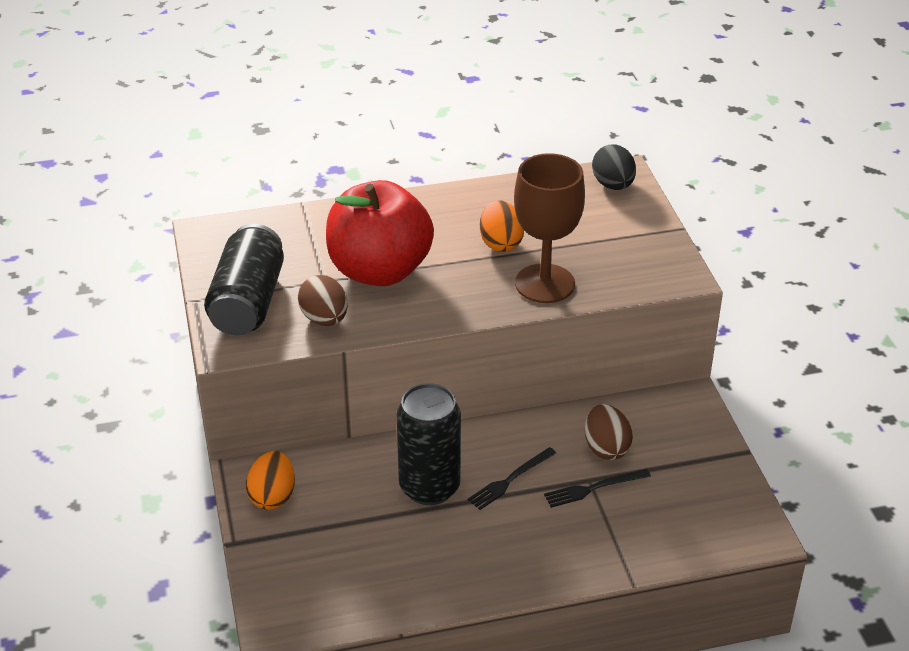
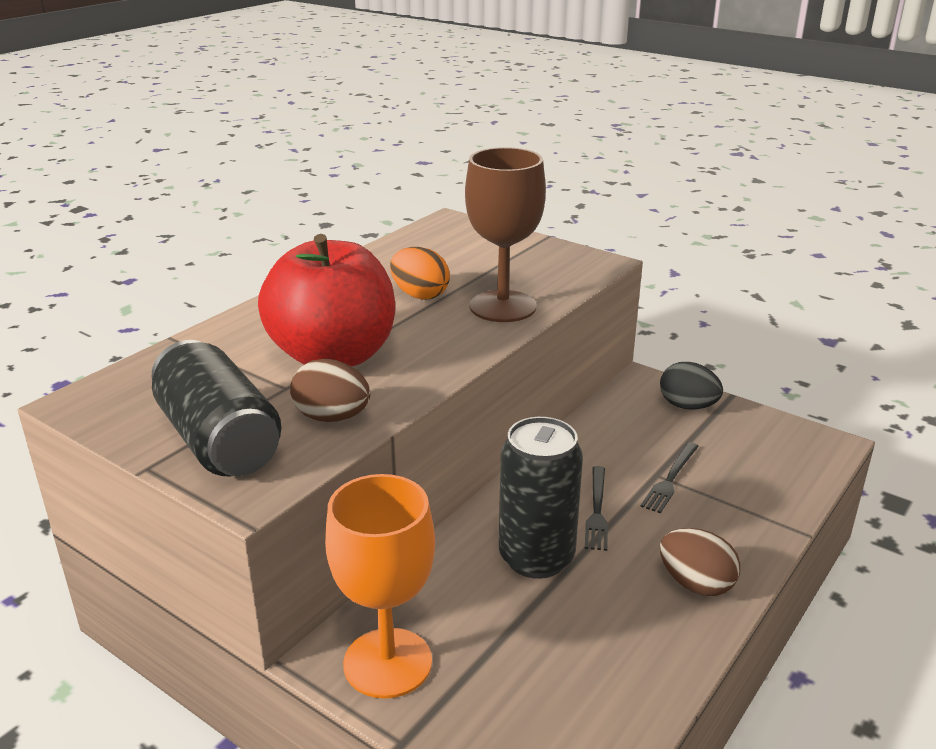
camera: 40 degrees left, 10 degrees down
(272, 496) = (387, 663): orange egg -> orange goblet
(606, 448) = (635, 444): brown egg -> brown egg (696, 584)
(613, 185) = (453, 229): black egg -> black egg (687, 406)

